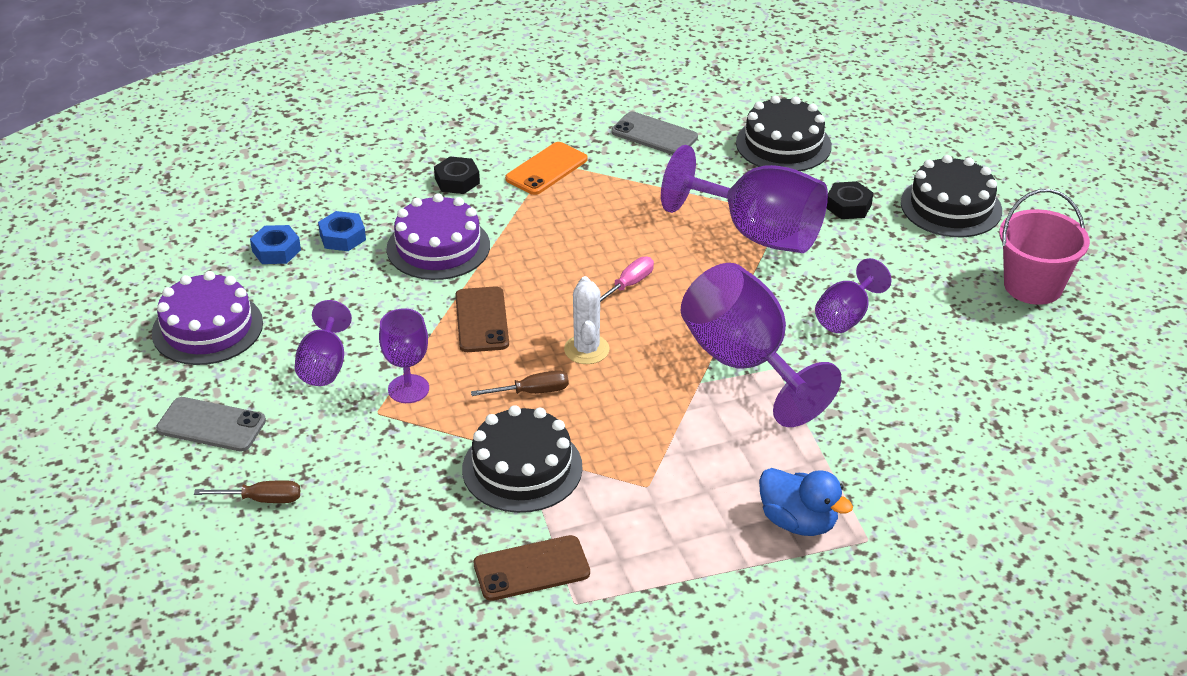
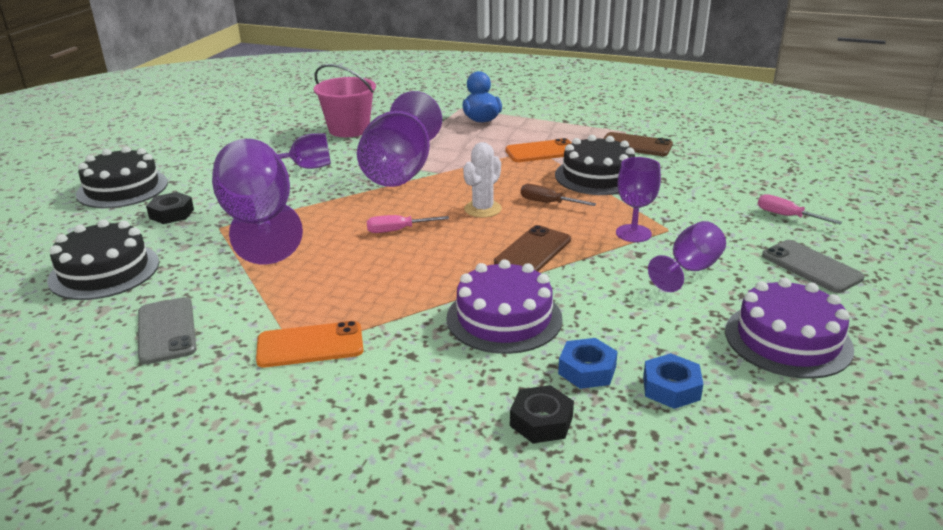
camera: 140 degrees left, 10 degrees down
(261, 499) = (787, 216): brown screwdriver -> pink screwdriver
(457, 181) = (407, 376): black nut -> black nut (541, 421)
(635, 485) = (541, 152): none -> orange phone
(1033, 286) = (188, 144): pink bucket -> pink bucket (349, 129)

